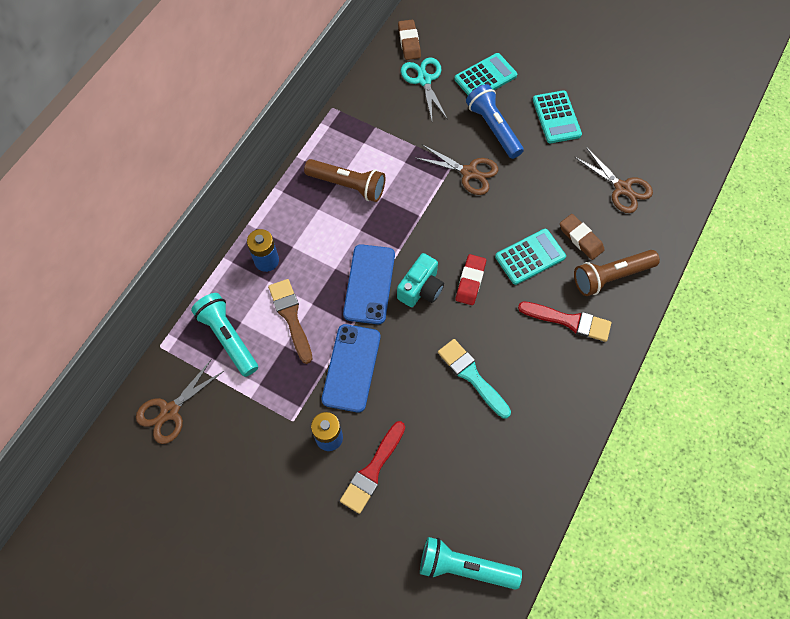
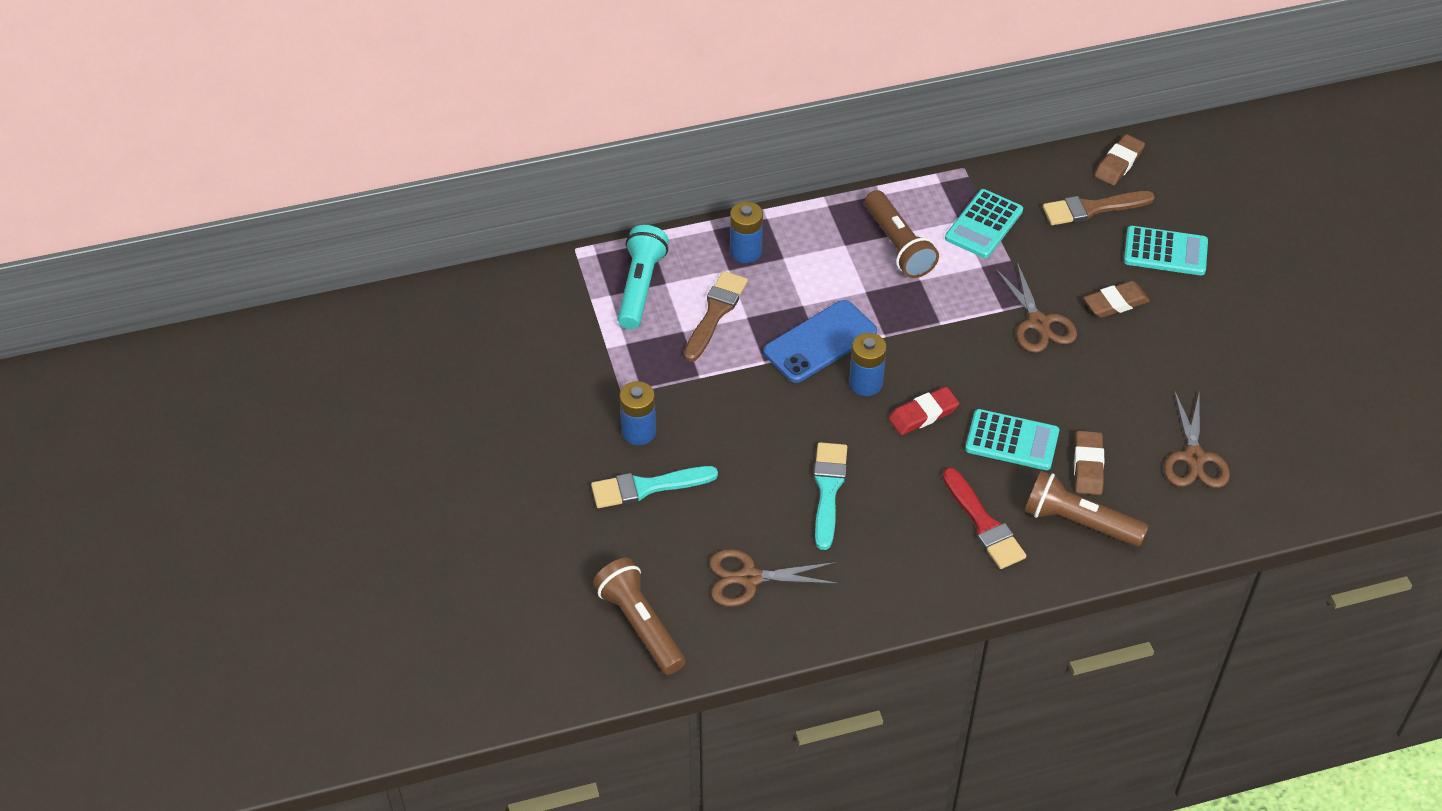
camera: 45 degrees right, 15 degrees down
(170, 411) = (528, 304): brown scissors -> brown scissors (749, 578)
(351, 368) = (723, 395): blue phone -> none
(372, 470) = (647, 487): red brush -> turquoise brush
(421, 289) = (866, 383): turquoise camera -> blue battery
(424, 80) = (1092, 208): turquoise scissors -> brown brush
(464, 567) = (640, 625): turquoise flashlight -> brown flashlight
(493, 128) = (1115, 303): blue flashlight -> brown eraser
(556, 117) = (1201, 342): turquoise calculator -> turquoise calculator (983, 224)

